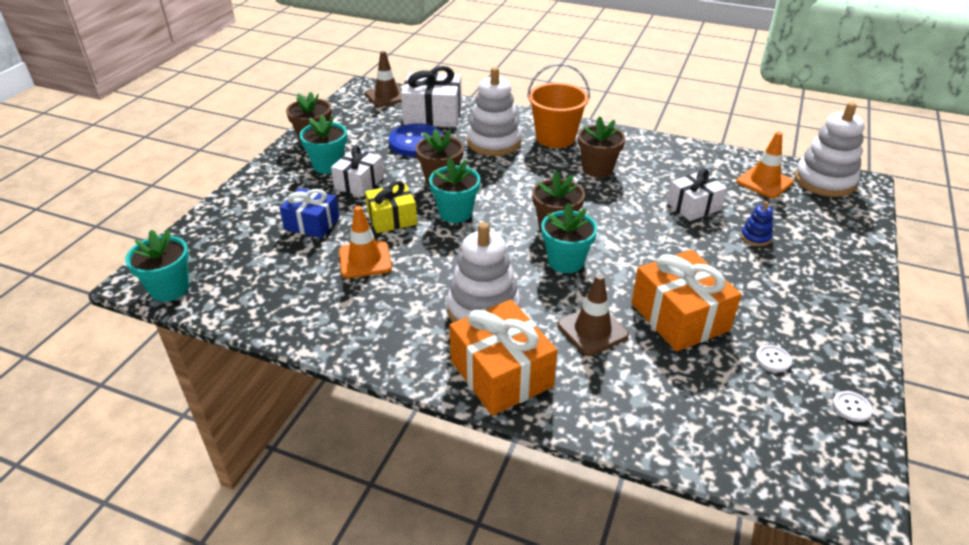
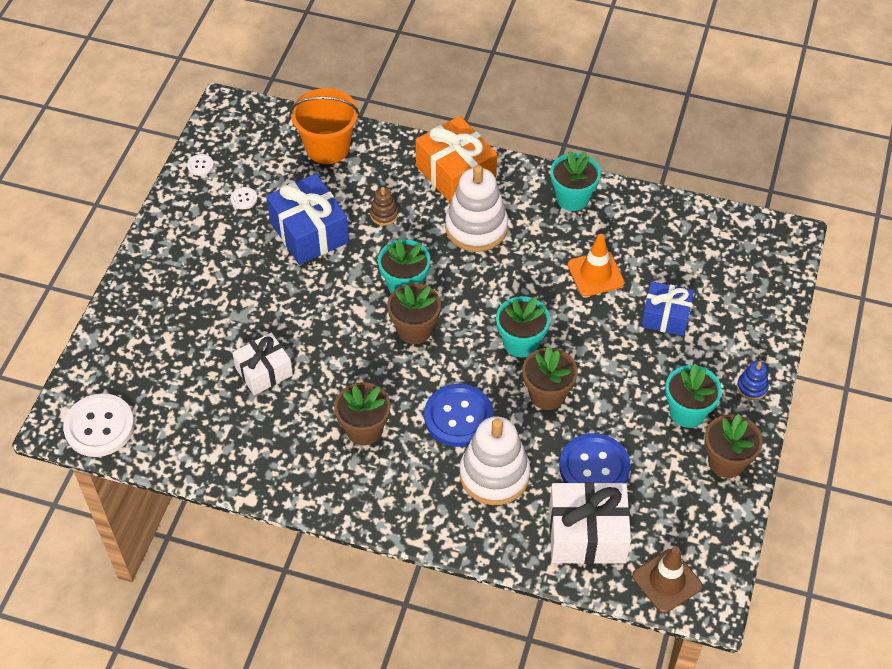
camera: 175 degrees right, 15 degrees up
(170, 289) = (756, 230): turquoise flower pot -> turquoise flower pot (572, 198)
(359, 183) = (639, 383): white gift -> none
(392, 219) = (585, 329): yellow gift -> none
(519, 172) = (458, 417): none -> blue button
(555, 138) = (415, 491): orange bucket -> orange bucket (327, 147)
(592, 330) = (384, 214): brown traffic cone -> brown stacking toy
(679, 317) = (309, 232): orange gift -> blue gift
(755, 237) = (212, 330): blue stacking toy -> blue stacking toy (752, 387)
(764, 182) = (171, 419): orange traffic cone -> none
(824, 181) = (99, 427): white stacking toy -> white button

